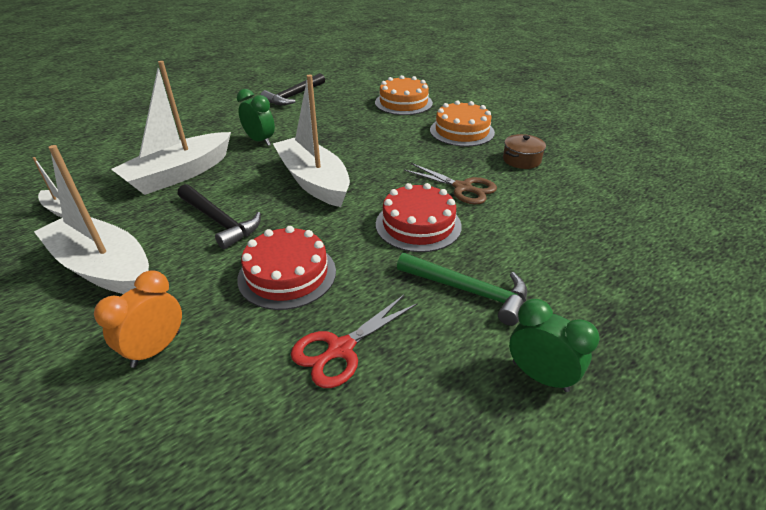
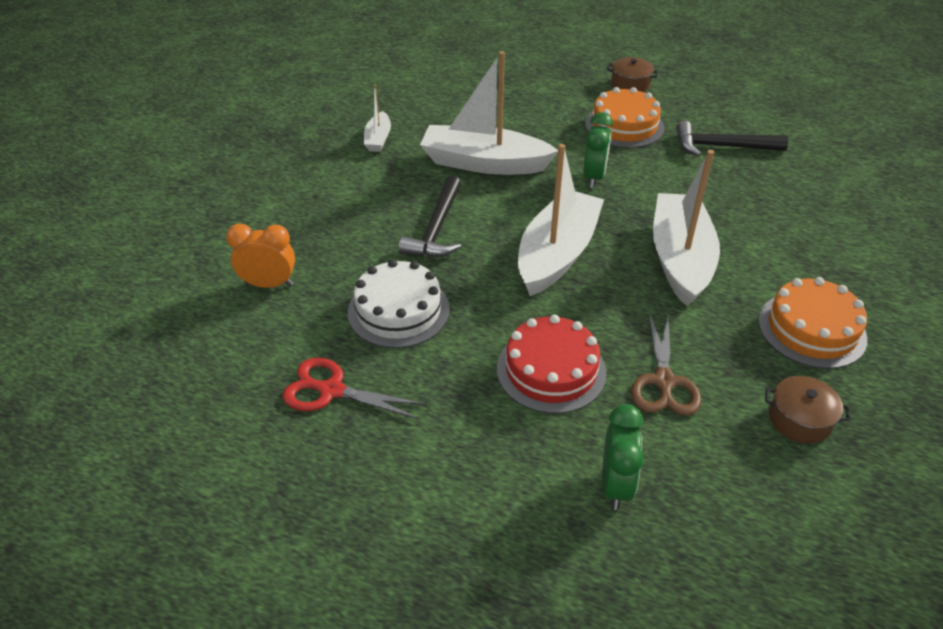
camera: 60 degrees right, 5 degrees up
(104, 268) = (331, 204): white boat -> white boat (680, 259)
(193, 97) = (630, 84): none -> brown pot
(287, 274) = (398, 310): red cake -> white cake
(403, 103) = (824, 242): orange cake -> orange cake (624, 126)
(468, 291) = (470, 454): green hammer -> none
(540, 376) = (384, 553): green clock -> green clock (615, 485)

